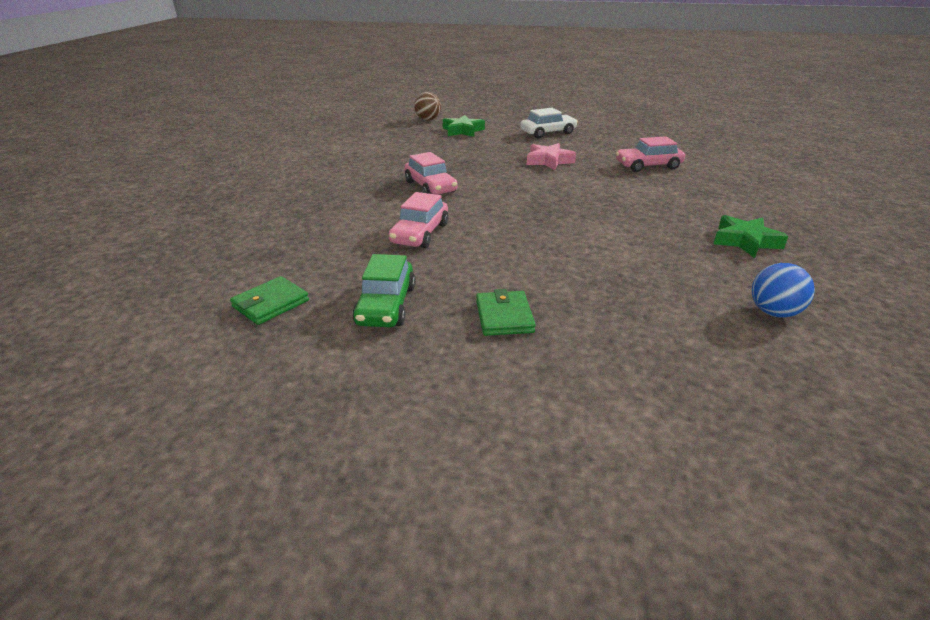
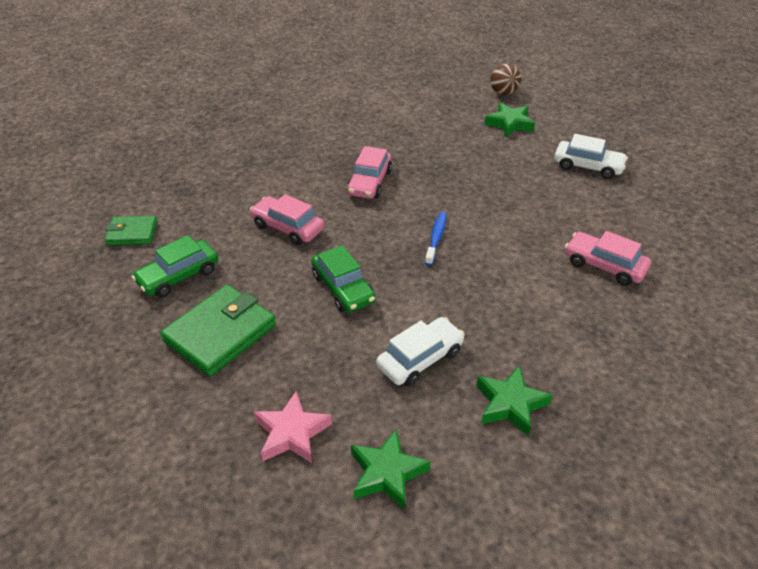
camera: 45 degrees right, 10 degrees up
(420, 234) = (287, 227): pink car -> pink car turned 60 degrees clockwise
(504, 316) = (220, 333): green wallet -> green wallet, size x1.73
(535, 244) = (343, 288): none -> green car
(536, 193) = (436, 238): none -> blue toothbrush
(549, 161) = (517, 205): pink star -> pink star (292, 433)
(659, 250) = (420, 359): none -> white car
(773, 312) = (387, 473): blue ball -> green star

